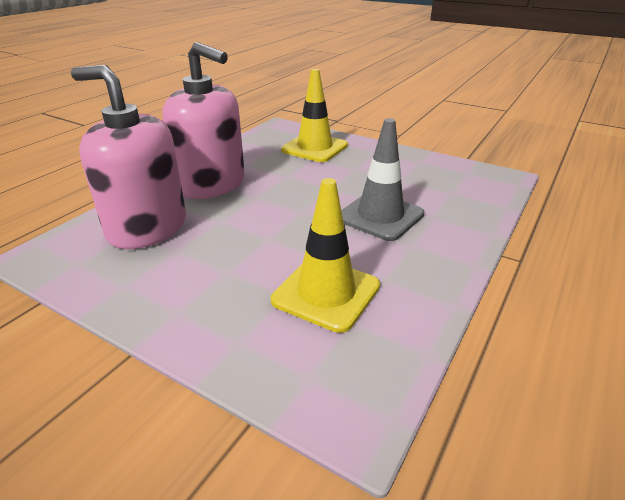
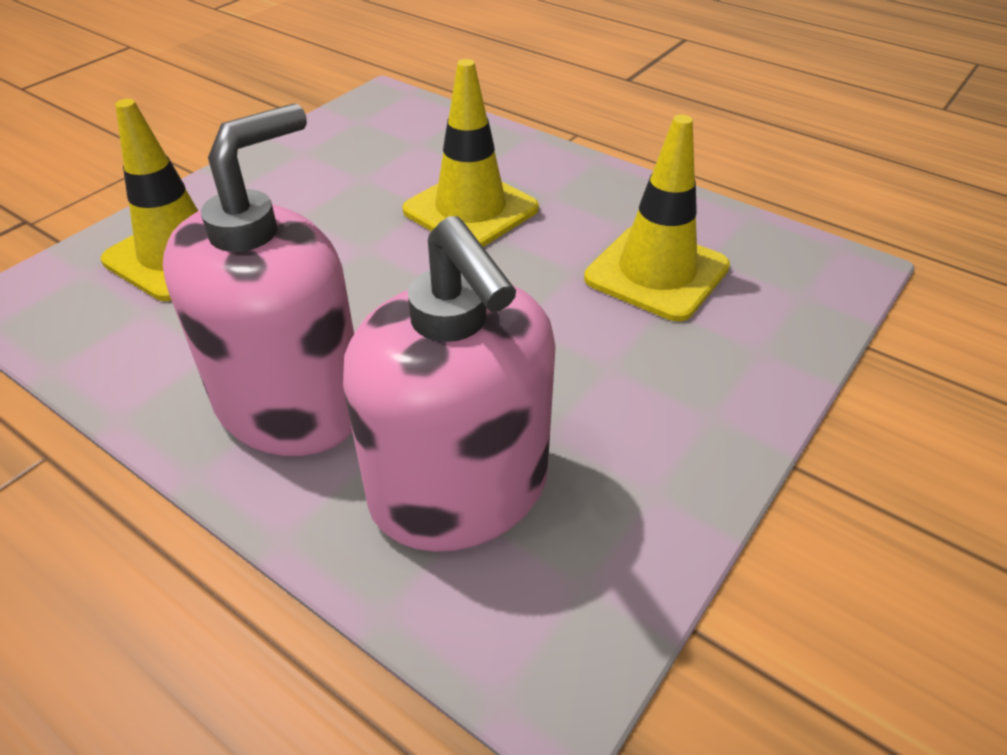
camera: 85 degrees left, 10 degrees up
(147, 227) = (460, 490): pink soap dispenser -> pink soap dispenser turned 60 degrees counterclockwise
(380, 216) = (470, 210): grey traffic cone -> yellow traffic cone

